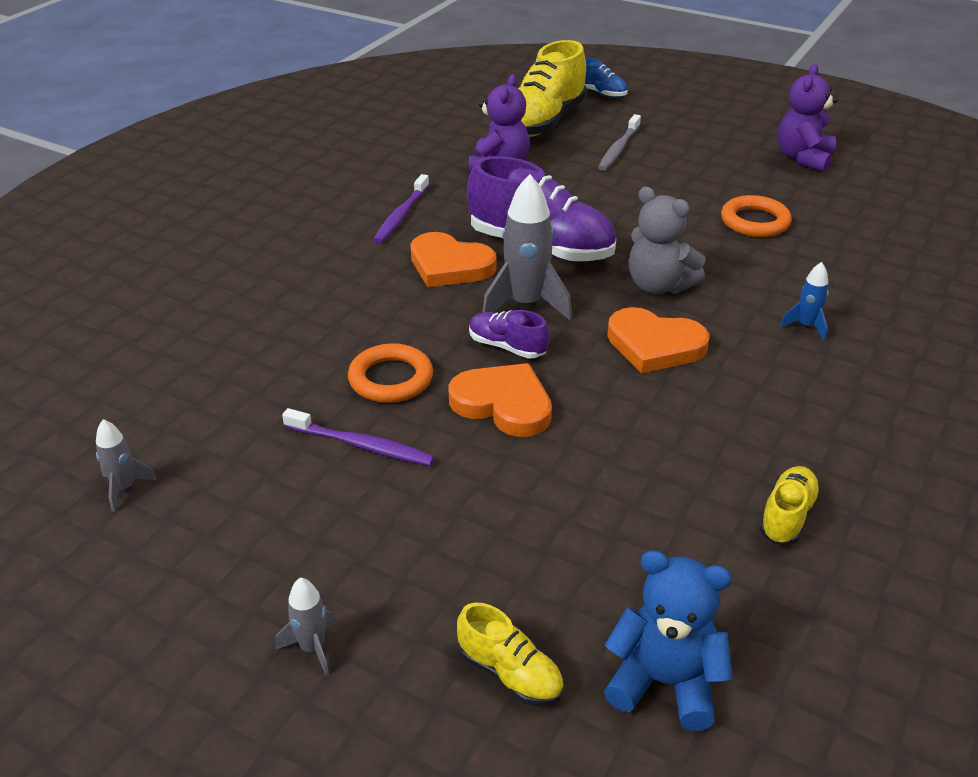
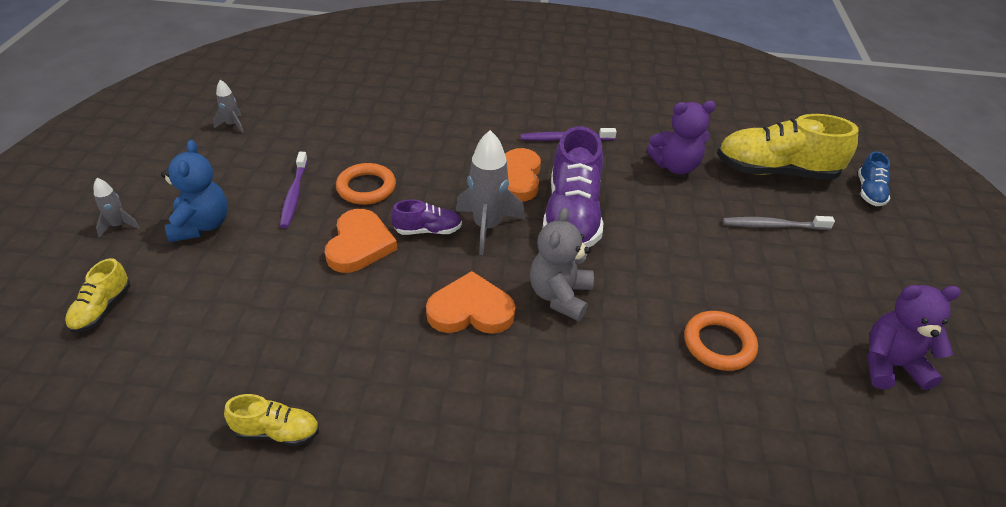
camera: 65 degrees right, 5 degrees up
(507, 347) = (428, 230): purple shoe -> purple shoe turned 75 degrees clockwise
(654, 345) = (470, 310): orange heart -> orange heart turned 90 degrees clockwise
(664, 682) = (96, 385): blue teddy bear -> blue teddy bear (201, 225)
(806, 326) = (555, 410): blue rocket -> none

